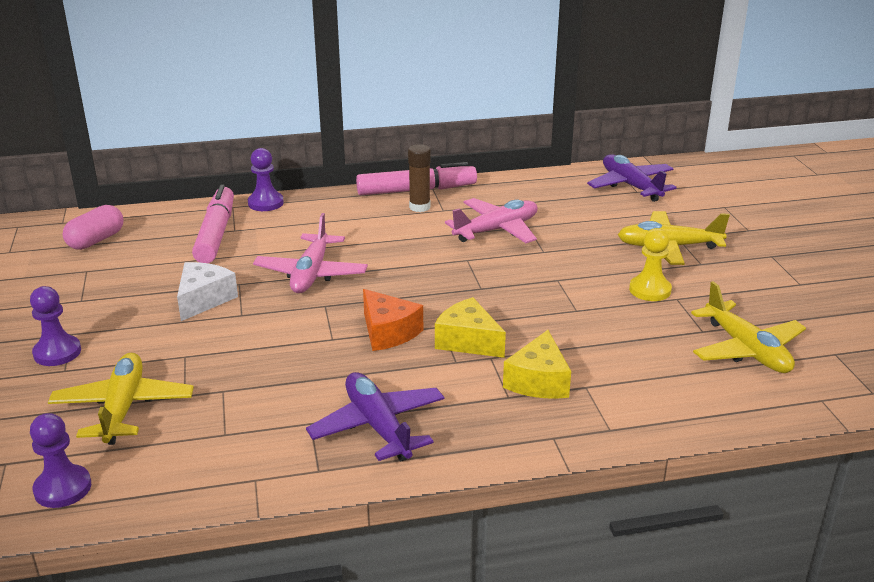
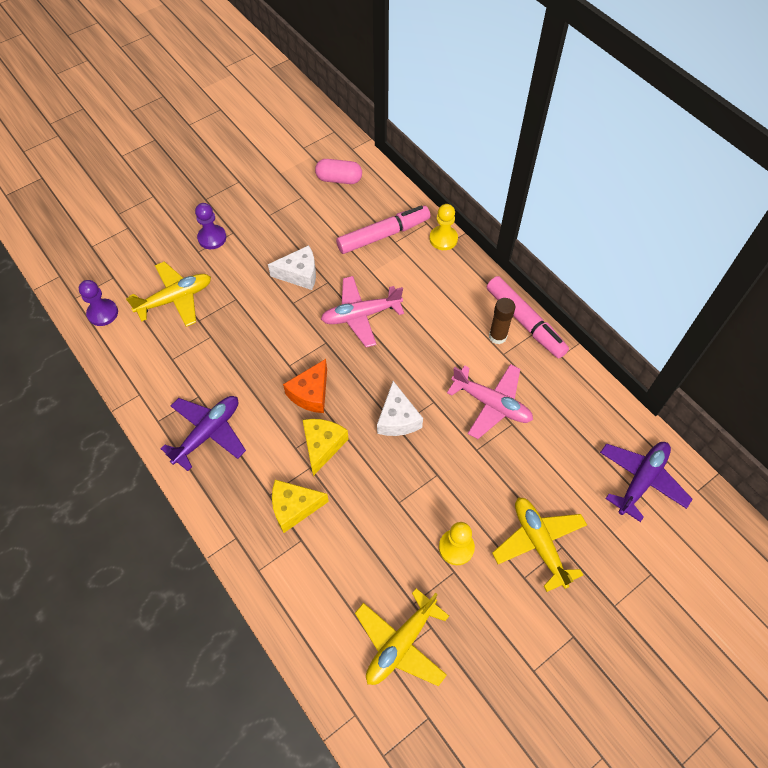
camera: 65 degrees right, 30 degrees up
(265, 203) = (443, 239): purple pawn -> yellow pawn
(471, 285) = (397, 419): none -> white cheese

